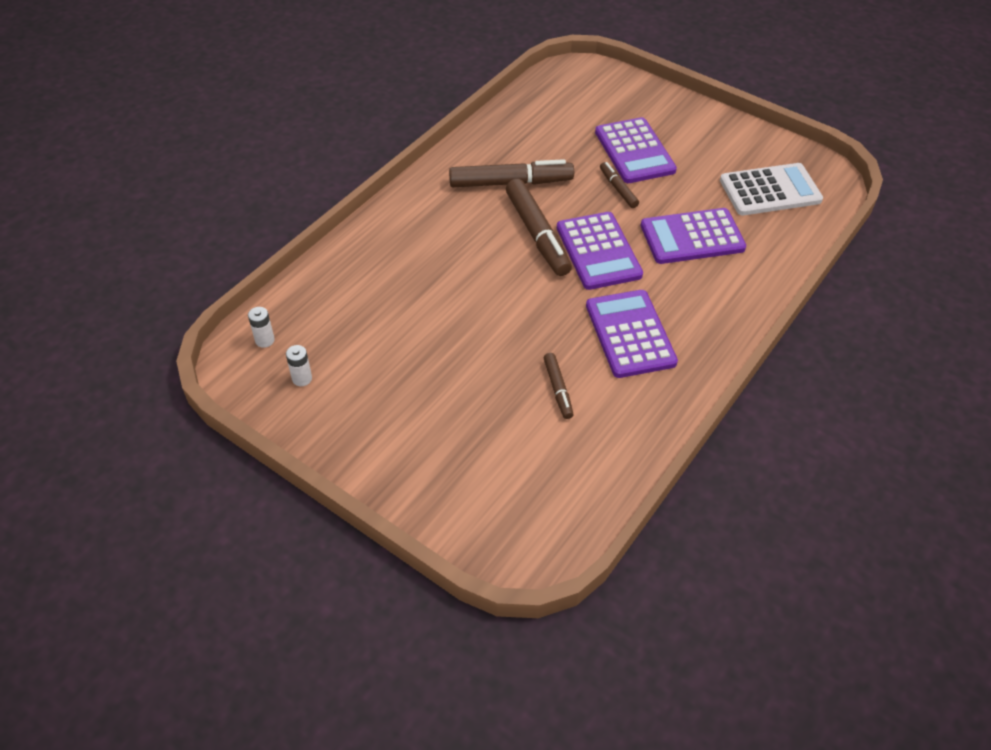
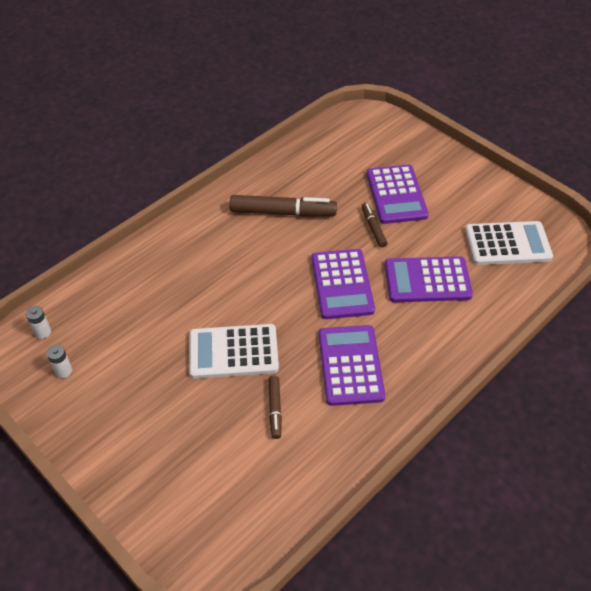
camera: 10 degrees right, 0 degrees up
(494, 335) = (233, 352): none -> white calculator
(537, 234) = (293, 262): brown marker -> none

